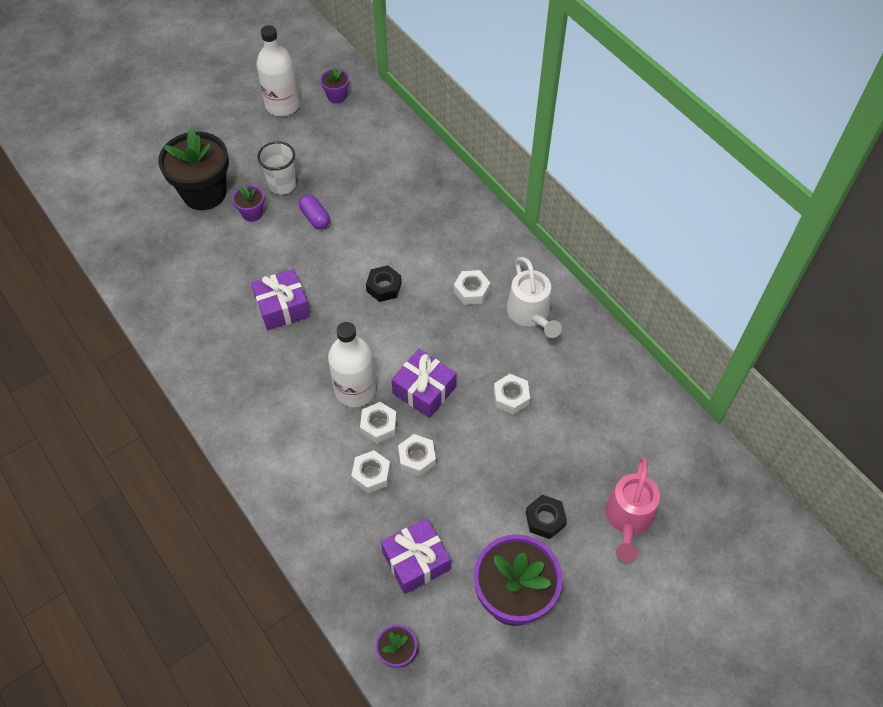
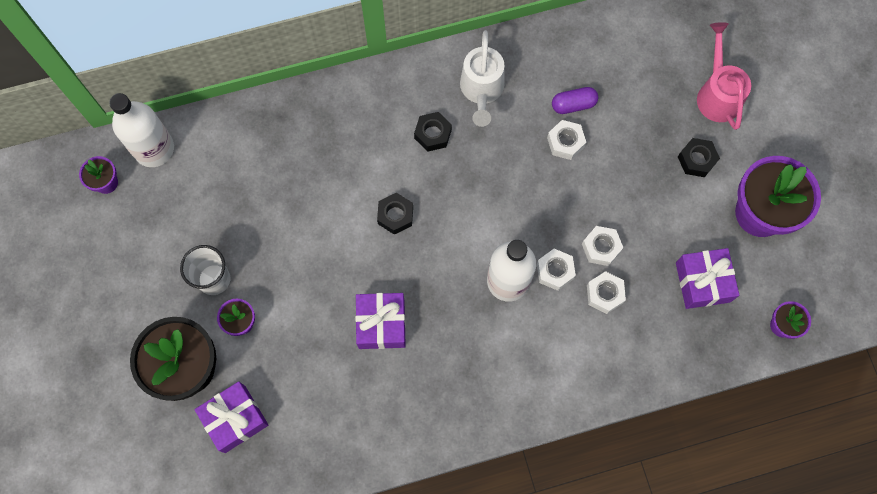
camera: 70 degrees left, 15 degrees up
(282, 105) = (92, 246): white bottle -> white bottle (154, 149)
(315, 218) = (276, 257): purple capsule -> purple capsule (573, 105)
(424, 390) = (531, 217): purple gift -> purple gift (235, 419)
(471, 291) = (433, 134): white nut -> black nut
(531, 315) = (481, 91): white watering can -> white watering can turned 90 degrees clockwise
(628, 519) = (717, 93): pink watering can -> pink watering can turned 135 degrees counterclockwise

